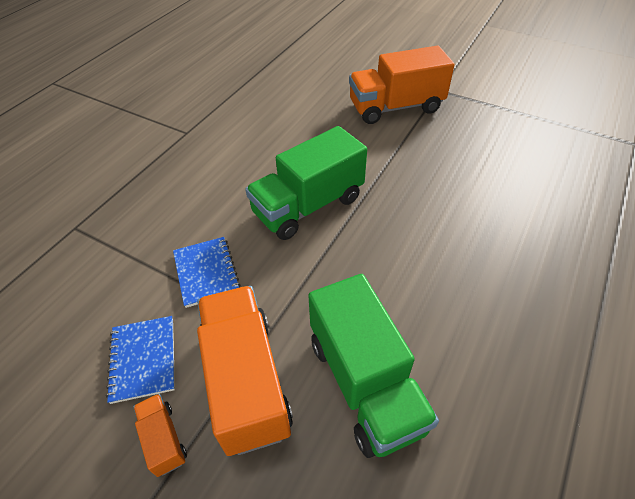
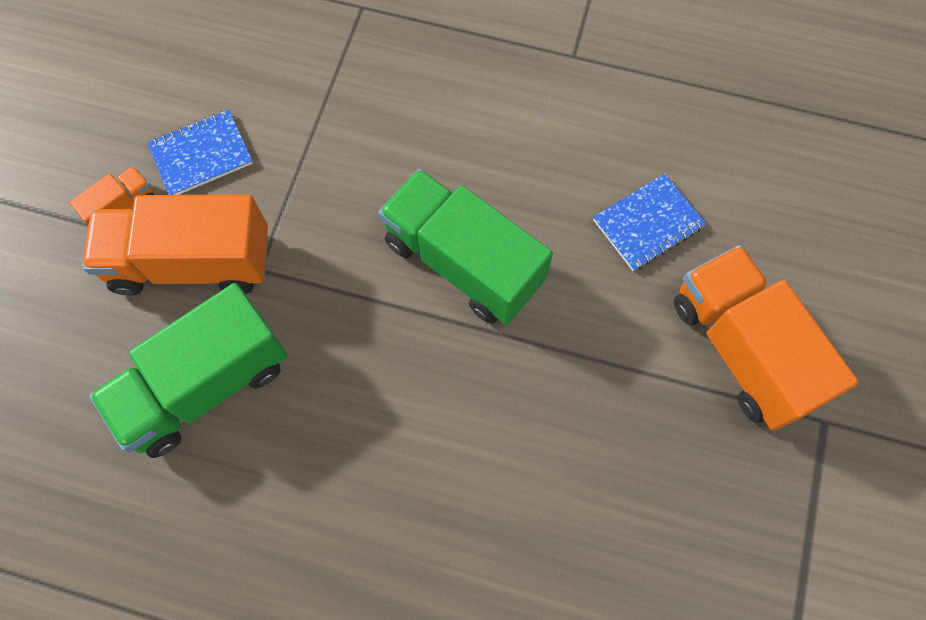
camera: 75 degrees right, 20 degrees up
(206, 272) = (323, 174): blue notebook -> blue notebook (648, 224)
(246, 380) = (192, 262): orange truck -> orange truck turned 150 degrees counterclockwise

